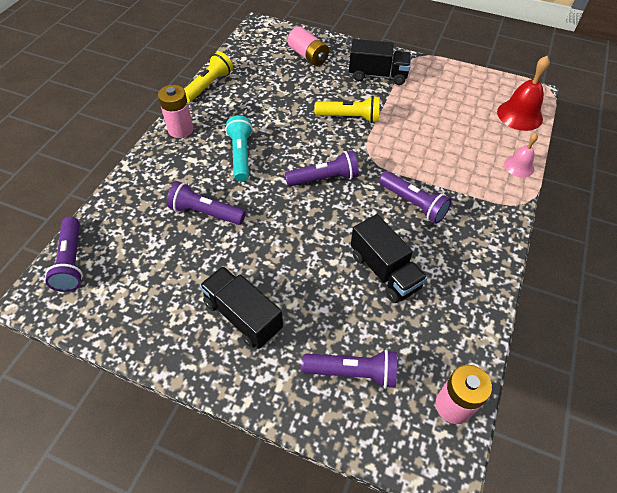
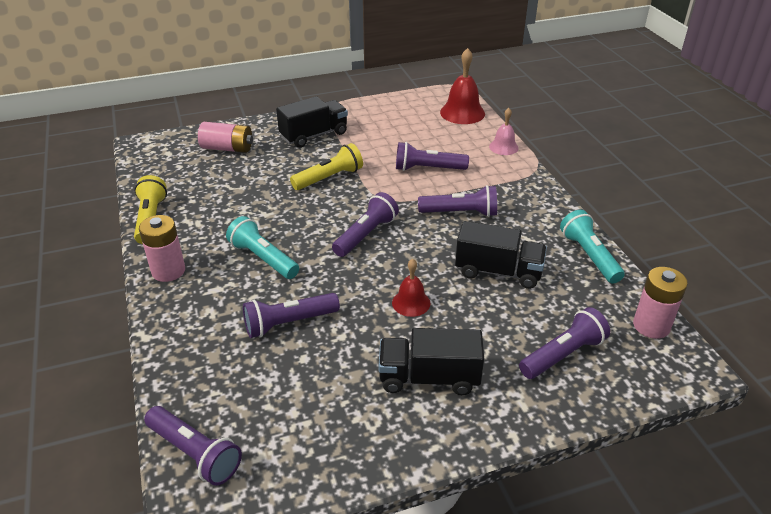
camera: 40 degrees left, 15 degrees down
(294, 252) = (411, 303): none -> red bell
(431, 150) = (427, 169): none -> purple flashlight
(475, 309) = (589, 256): none -> turquoise flashlight

